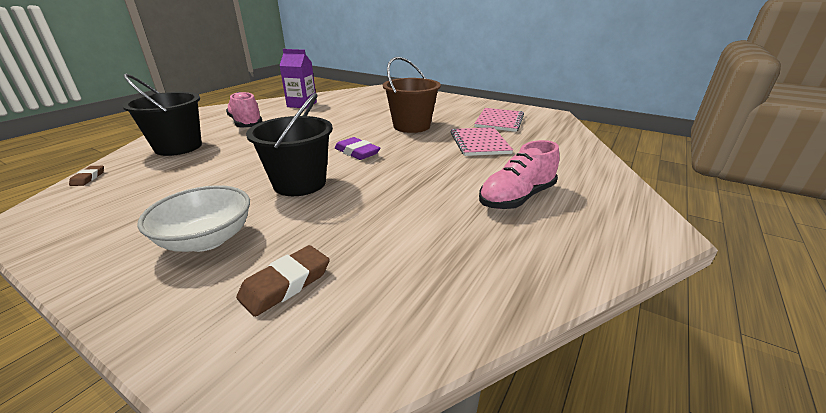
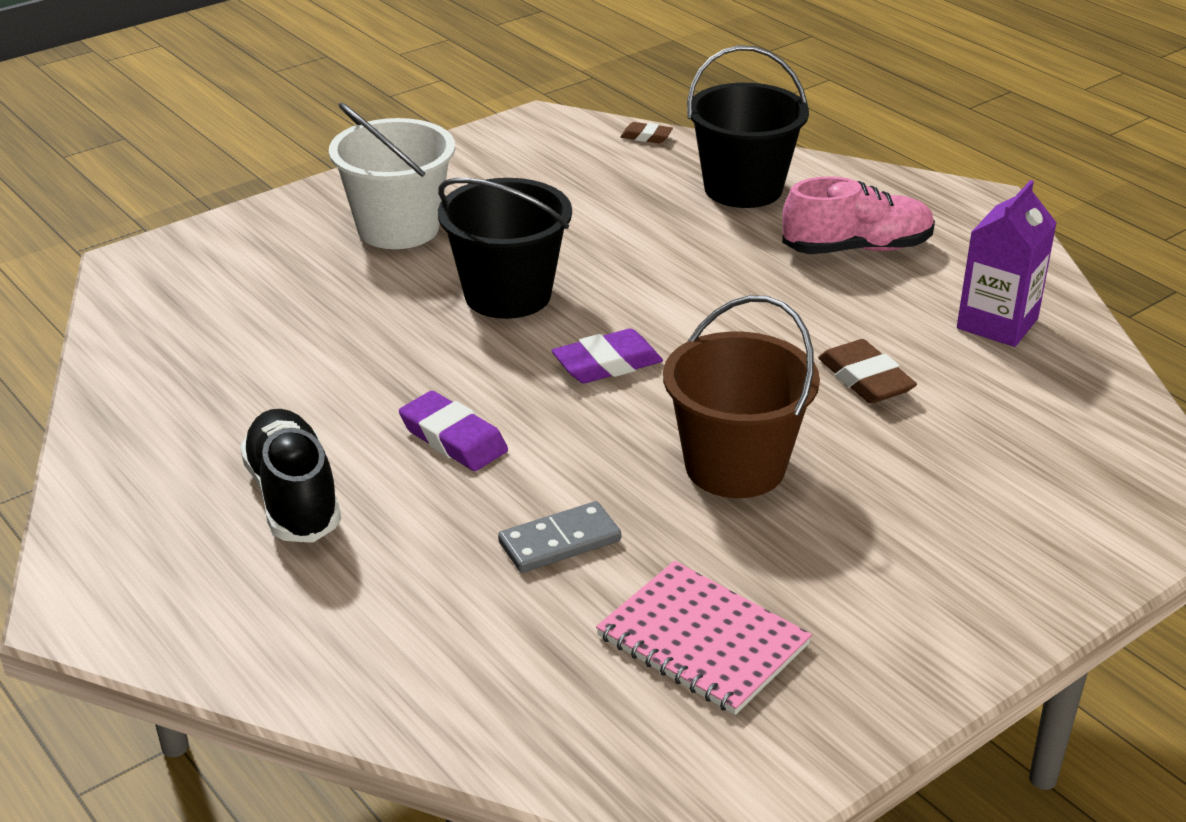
camera: 110 degrees right, 5 degrees up
(207, 239) = (398, 228): white bowl -> white bucket
(286, 284) = (267, 274): brown eraser -> brown eraser (865, 379)
(437, 172) = (453, 438): none -> purple eraser
(479, 143) = (559, 541): pink notebook -> grey domino
(516, 198) = (293, 497): pink shoe -> black shoe

